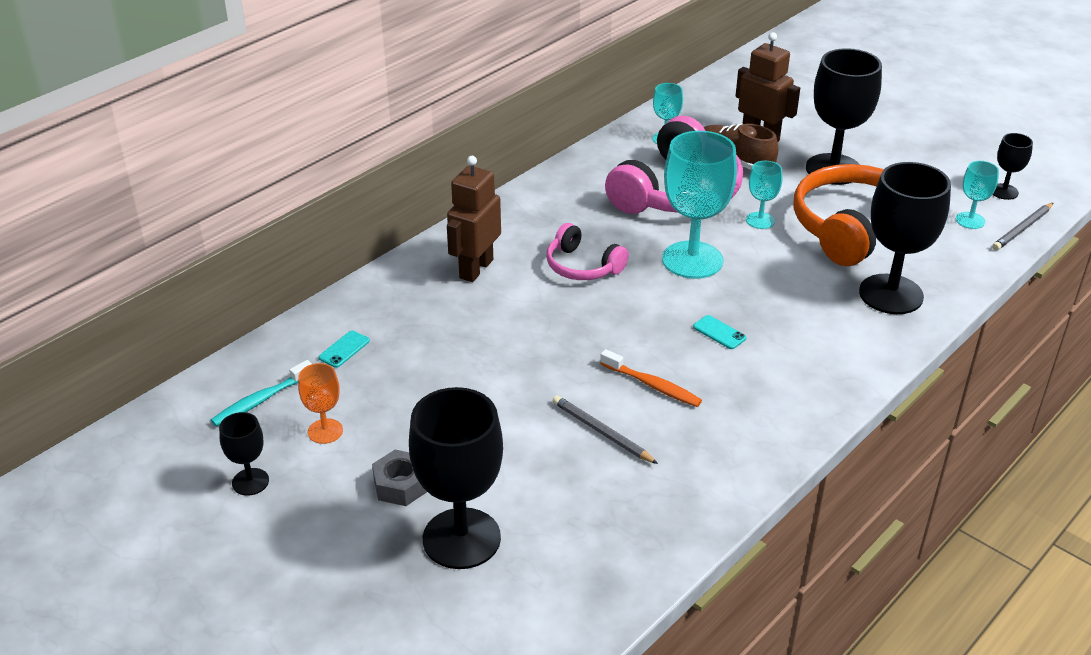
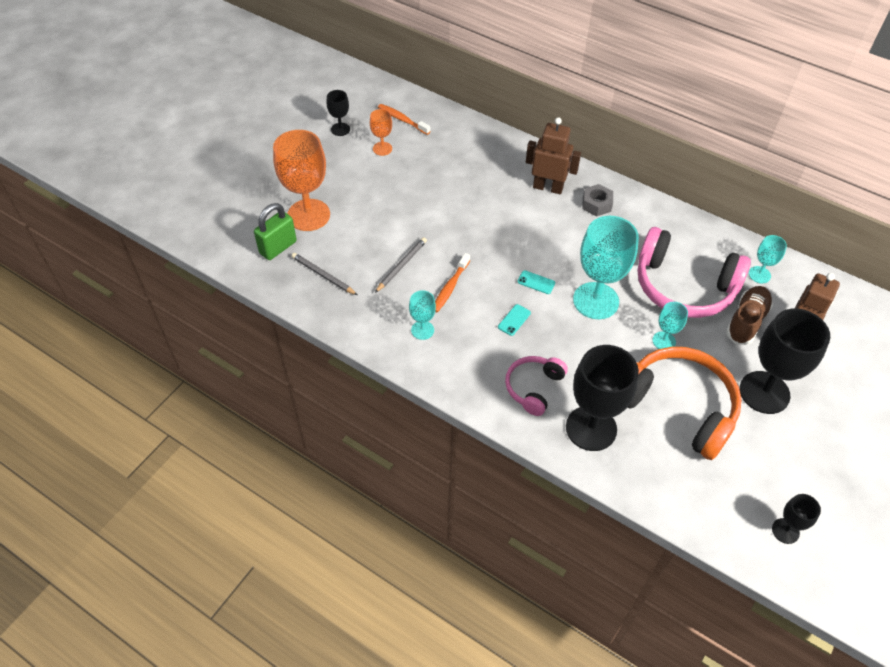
camera: 80 degrees right, 15 degrees up
(260, 400) = (402, 119): turquoise toothbrush -> orange toothbrush
(344, 349) = (452, 143): turquoise phone -> turquoise phone (536, 282)
(401, 485) = (345, 185): grey nut -> grey nut (596, 204)
(461, 538) = (308, 215): black goblet -> orange goblet
(532, 585) = (278, 247): none -> green padlock
(582, 266) = (568, 240): pink headphones -> pink headphones (533, 387)
(970, 220) = (722, 496): turquoise goblet -> turquoise goblet (422, 330)
(1022, 229) = (725, 540): grey pencil -> grey pencil (323, 275)

